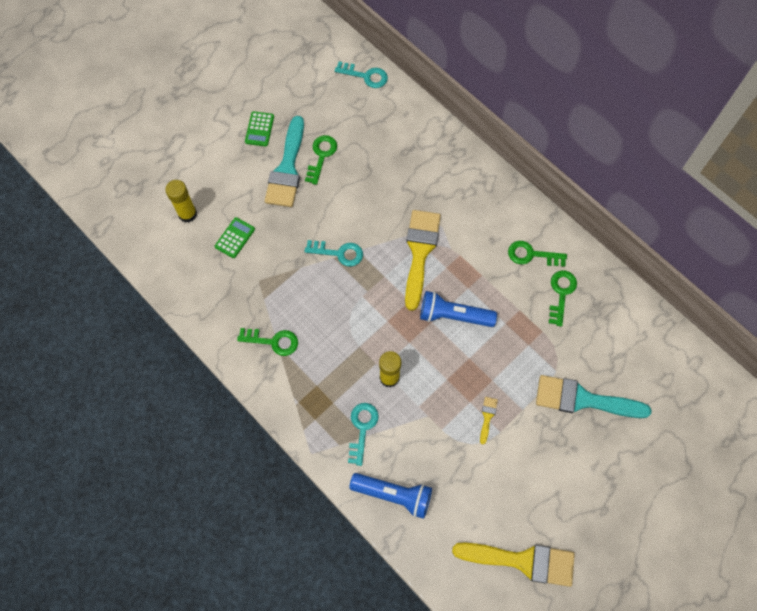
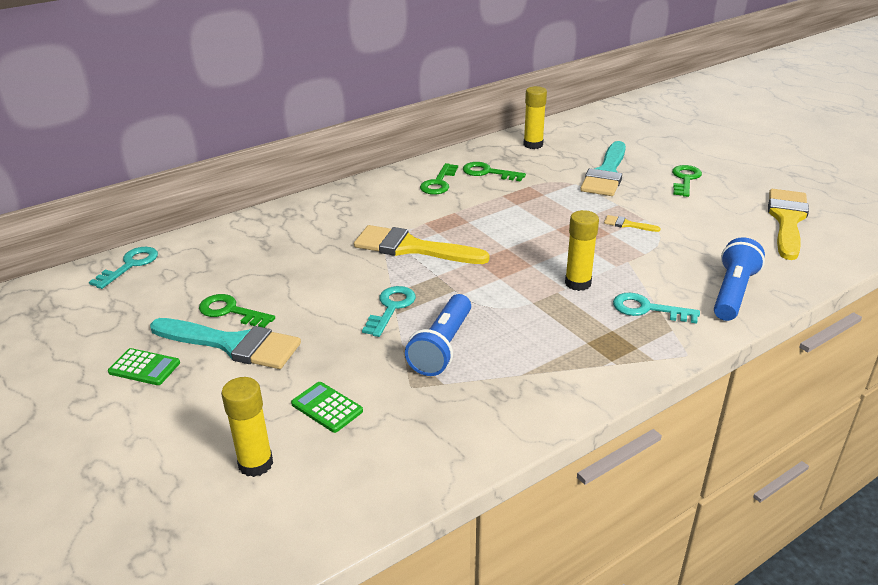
camera: 80 degrees left, 35 degrees down
(273, 341) = (515, 378): green key -> green key (685, 179)
(453, 315) = (501, 233): blue flashlight -> blue flashlight (442, 347)
(632, 329) = (533, 145): none -> yellow glue stick

